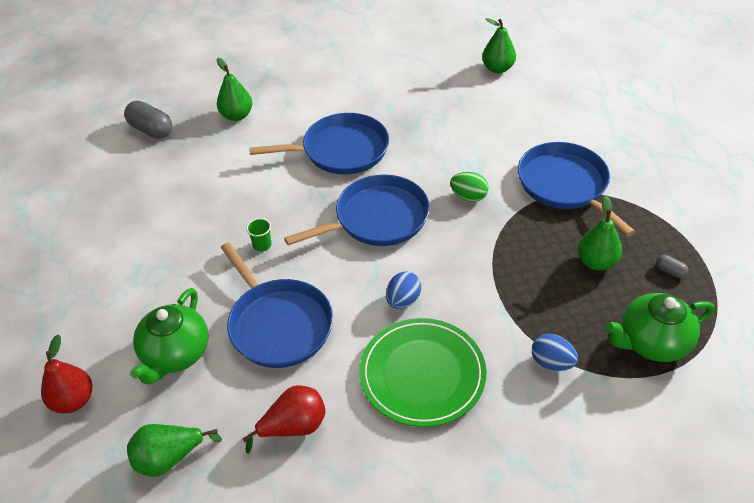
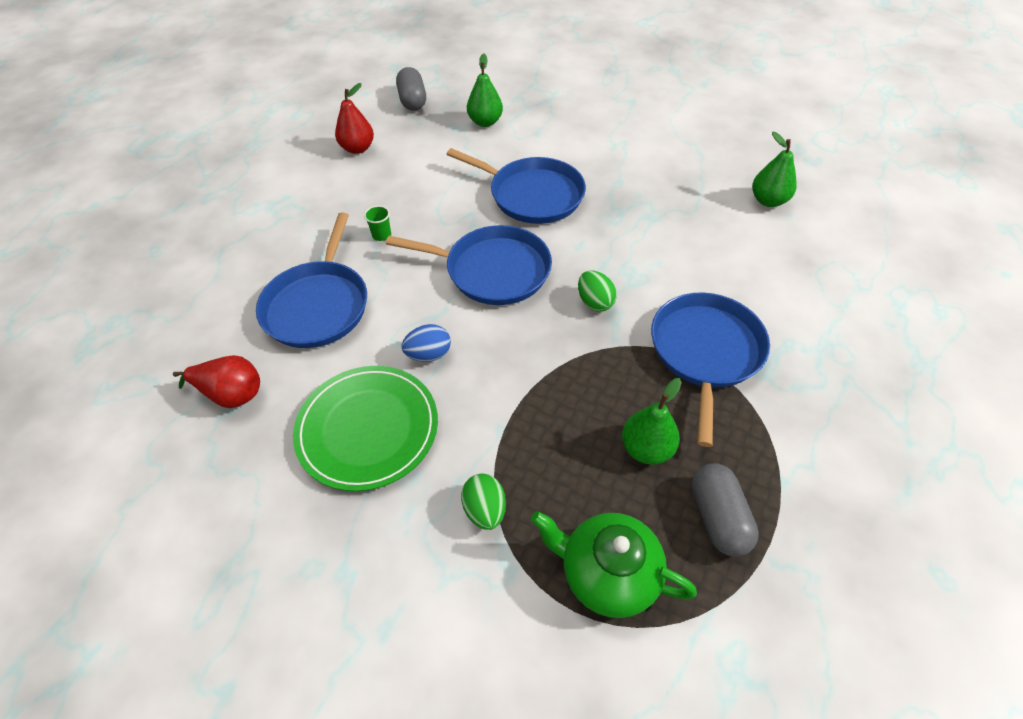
camera: 40 degrees right, 5 degrees up
(73, 400) = (140, 265): red pear -> red pear (358, 148)
(169, 458) = (137, 351): green pear -> none
(175, 354) = (230, 278): green teapot -> none
(551, 362) = (485, 510): blue egg -> green egg
(670, 271) = (717, 517): grey capsule -> grey capsule, size x2.09

